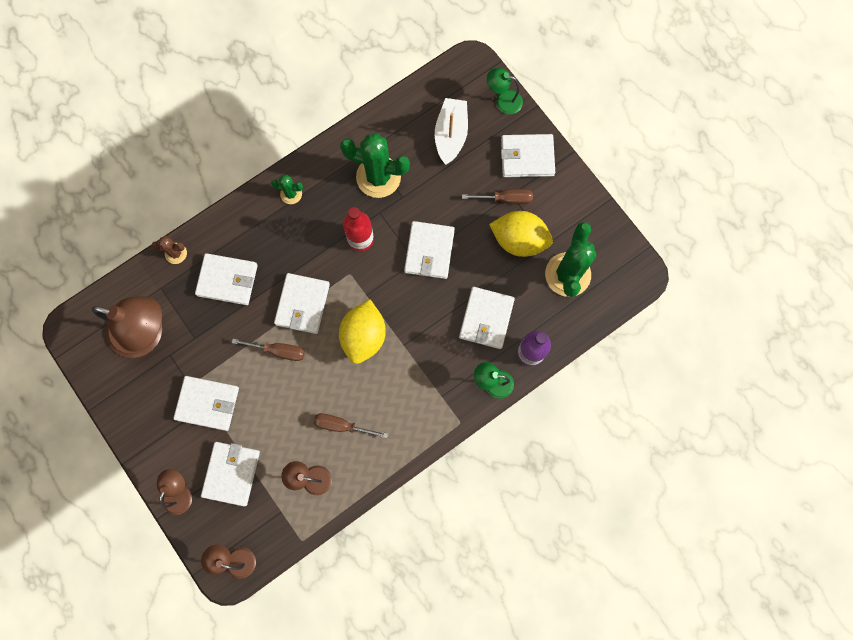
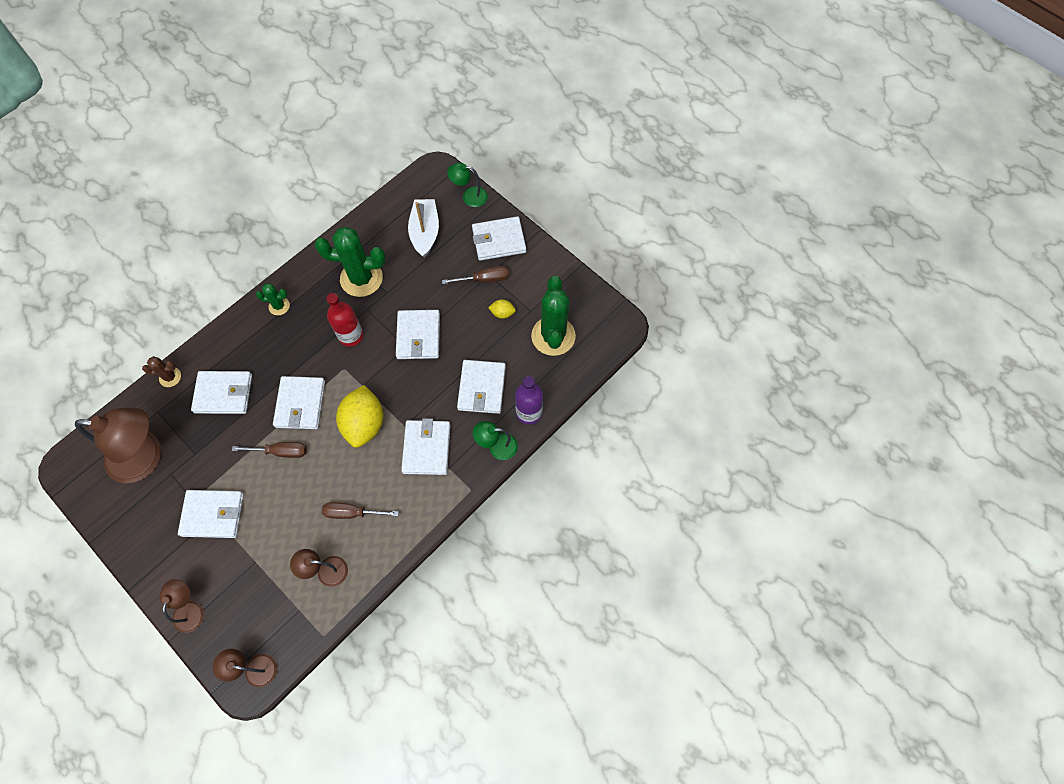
camera: 10 degrees left, 10 degrees down
(231, 473) = (243, 580): white wallet -> white wallet (426, 448)
(519, 240) = (502, 313): yellow lemon -> yellow lemon, size x0.45

